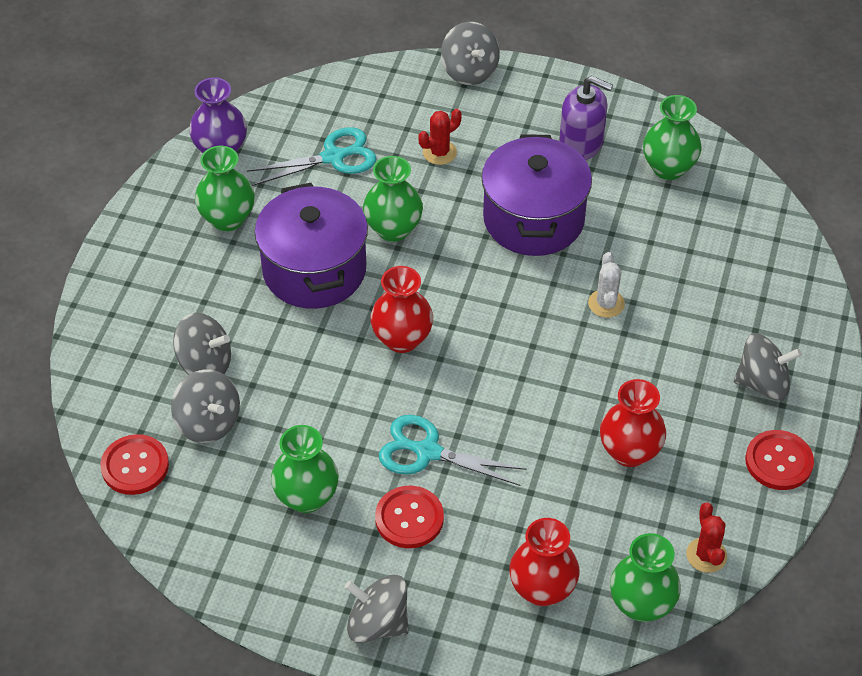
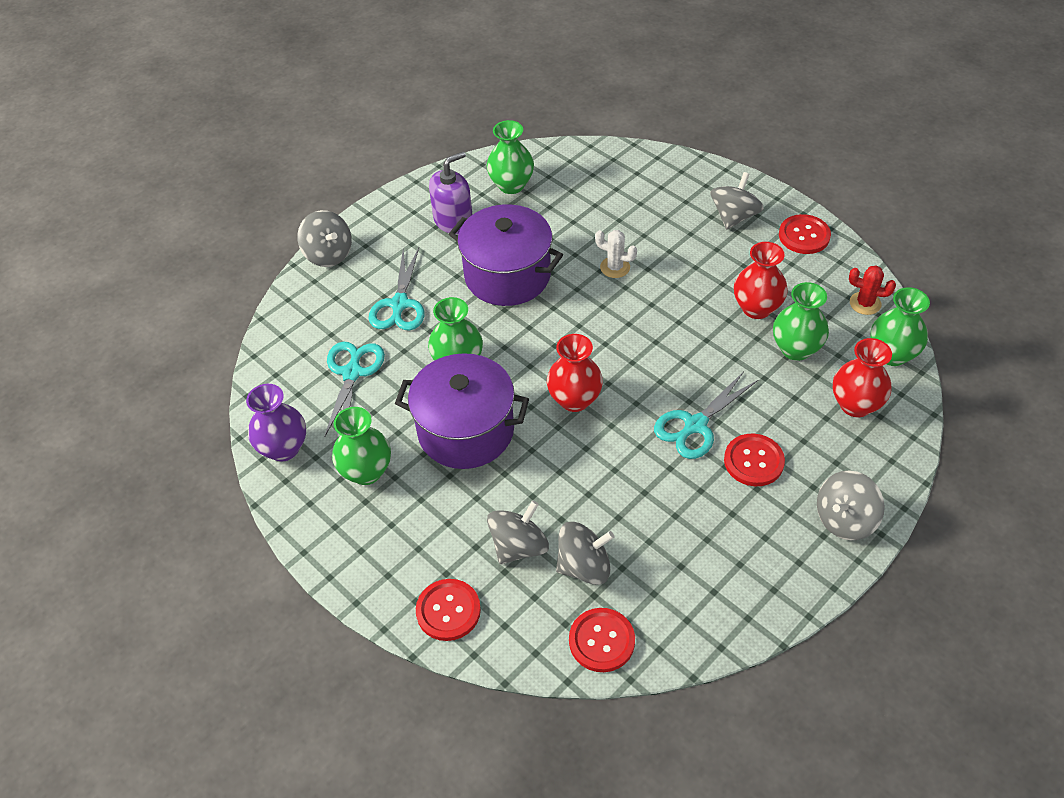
camera: 60 degrees left, 0 degrees up
(112, 341) = (448, 611): none -> red button
(306, 497) = (699, 522): green vase -> green vase (796, 349)
(439, 152) = (399, 304): red cactus -> turquoise scissors
(469, 71) = (328, 254): grey spinning top -> grey spinning top turned 45 degrees clockwise

